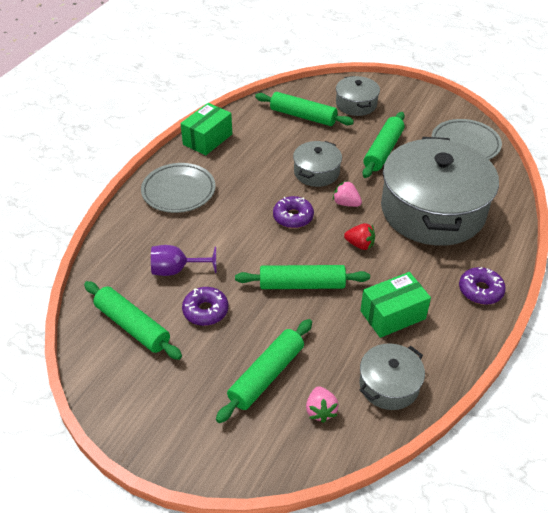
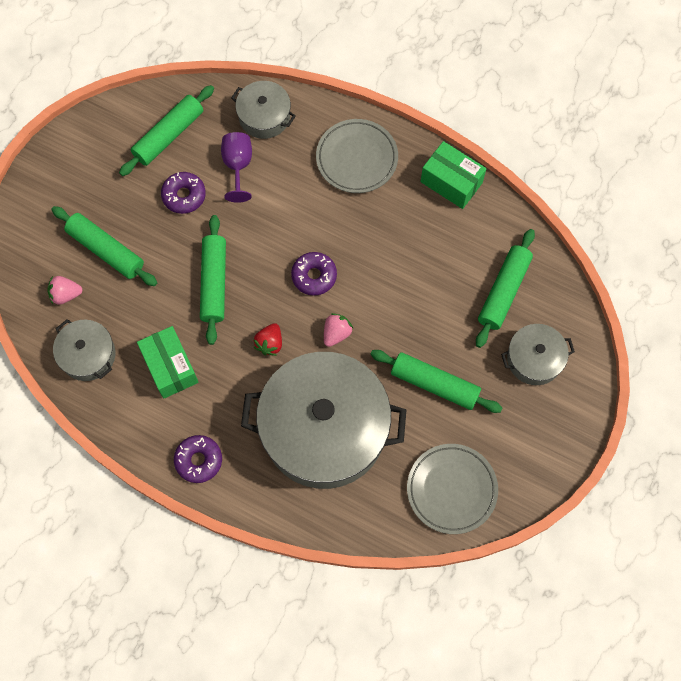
camera: 90 degrees right, 25 degrees up
(316, 172) = (391, 303): grey pot -> grey pot (264, 116)

